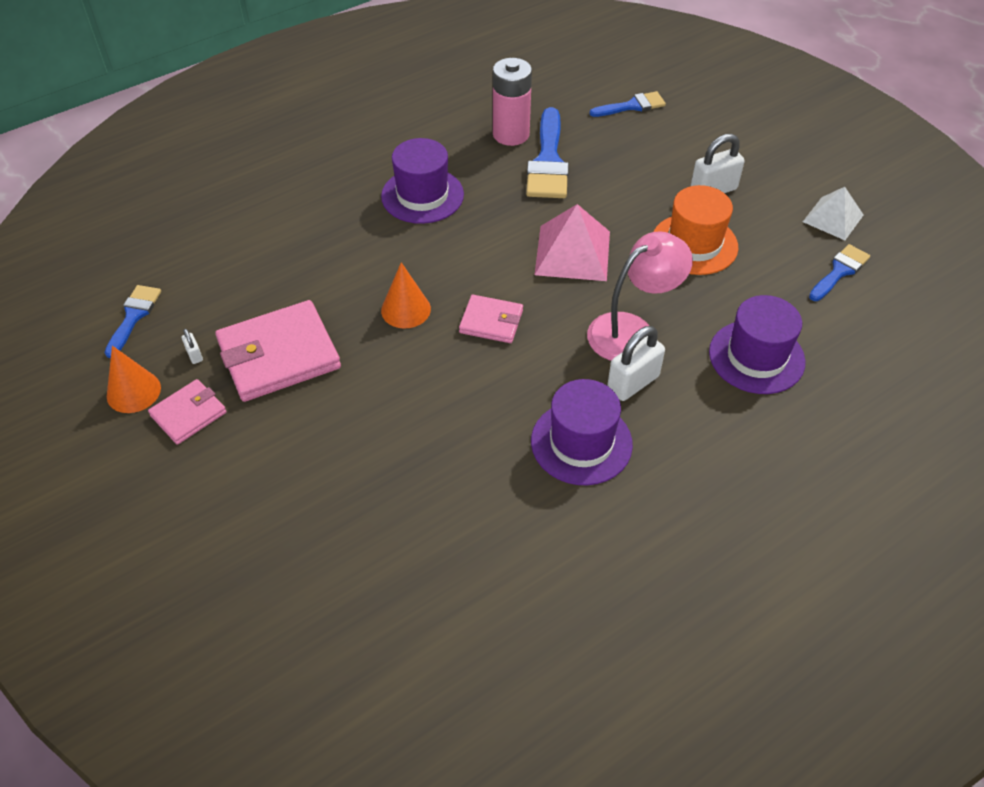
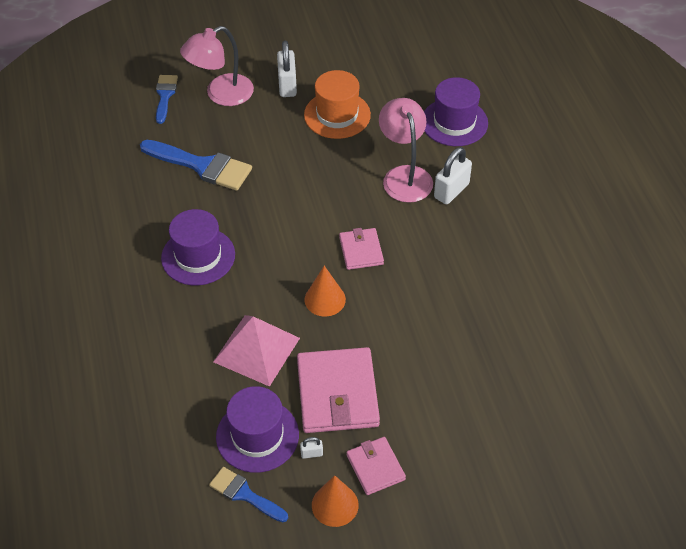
camera: 70 degrees left, 0 degrees up
(491, 321) = (361, 251): pink wallet -> pink wallet turned 45 degrees counterclockwise
(511, 134) = (154, 179): pink battery -> none
(572, 252) = (312, 183): pink pyramid -> pink pyramid (256, 350)
(581, 443) = (492, 234): purple hat -> purple hat (257, 435)
(633, 383) = (451, 191): white padlock -> white padlock turned 60 degrees clockwise
(662, 144) = (221, 94): none -> pink lamp
(833, 218) = (347, 37): white pyramid -> none
(839, 271) = (398, 54): blue brush -> none

